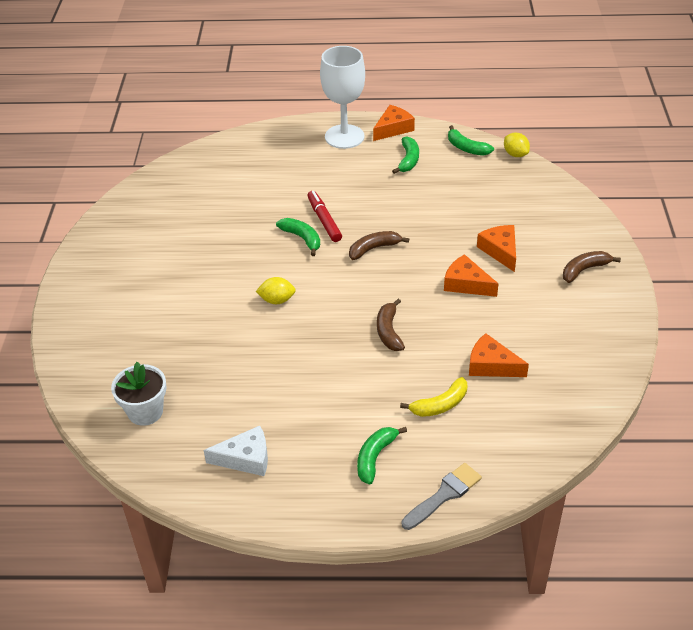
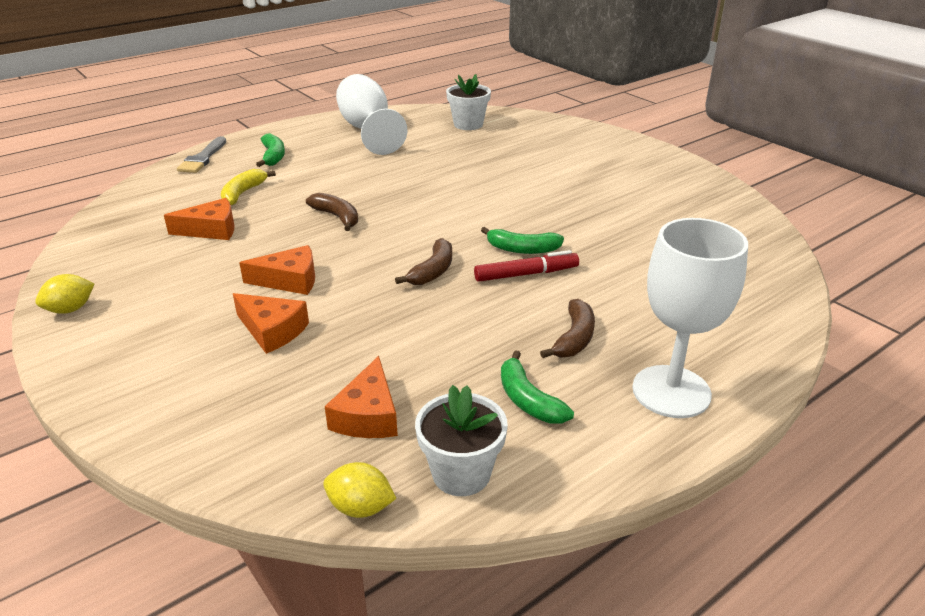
camera: 140 degrees right, 10 degrees down
(246, 458) = (368, 130): white cheese -> white goblet
(277, 300) = (470, 200): yellow lemon -> yellow lemon (70, 309)
(324, 220) = (526, 274): red marker -> red marker turned 45 degrees counterclockwise
(393, 129) = (625, 447): orange cheese -> orange cheese (368, 415)
(466, 148) = (461, 473): green banana -> white flower pot
(584, 270) = (136, 354): brown banana -> brown banana (574, 338)

